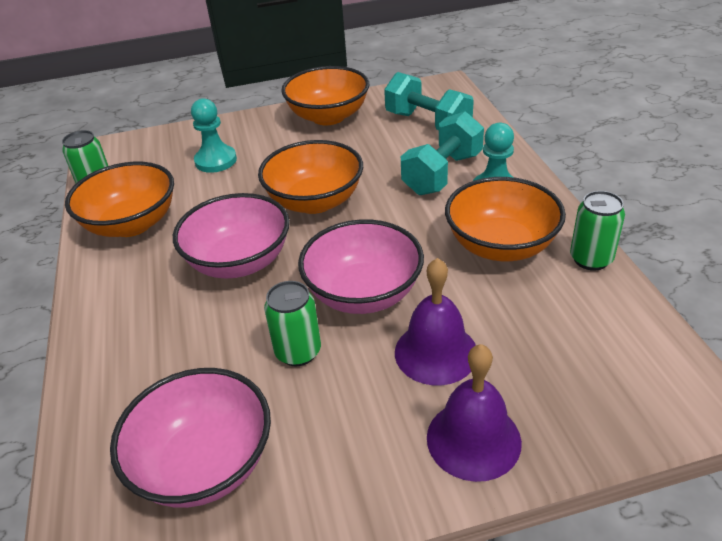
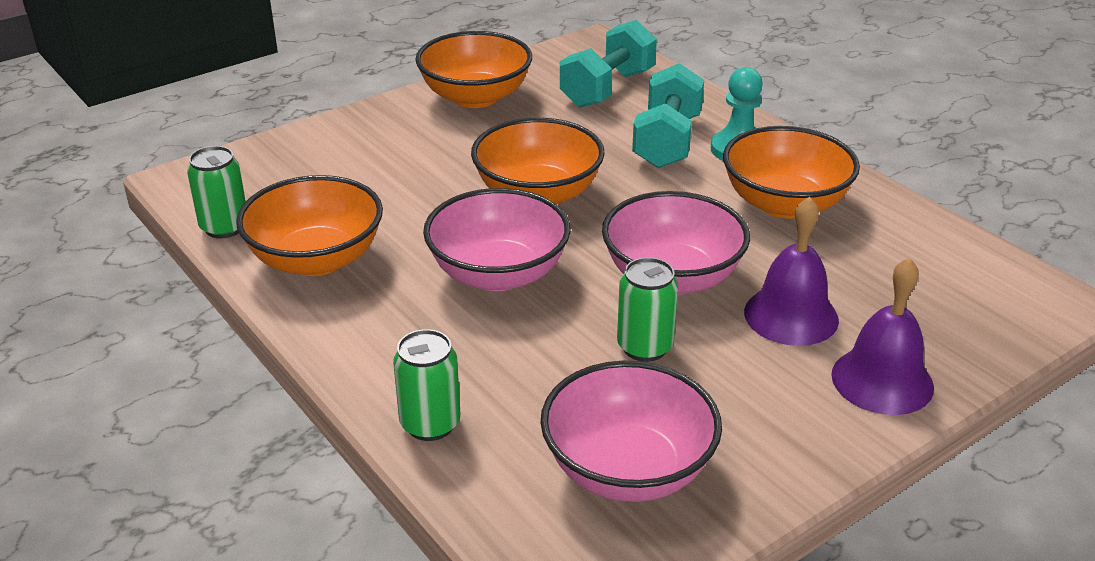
camera: 25 degrees left, 5 degrees down
(216, 161) = (367, 169): turquoise pawn -> none
(427, 123) = (607, 89): turquoise dumbbell -> turquoise dumbbell turned 75 degrees counterclockwise
(591, 259) = (883, 200): green can -> green can (430, 424)

